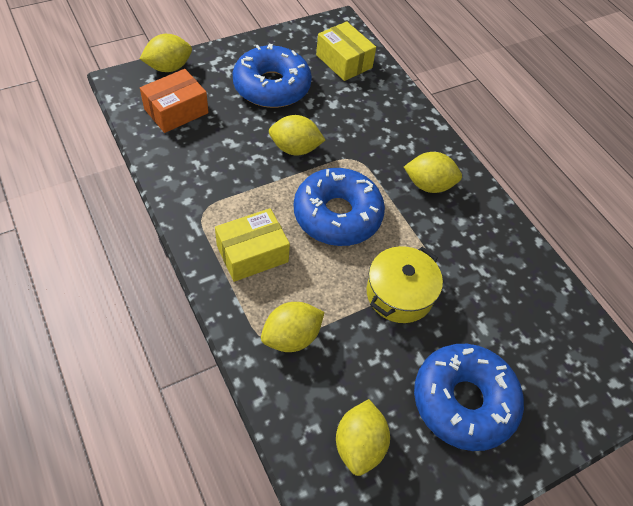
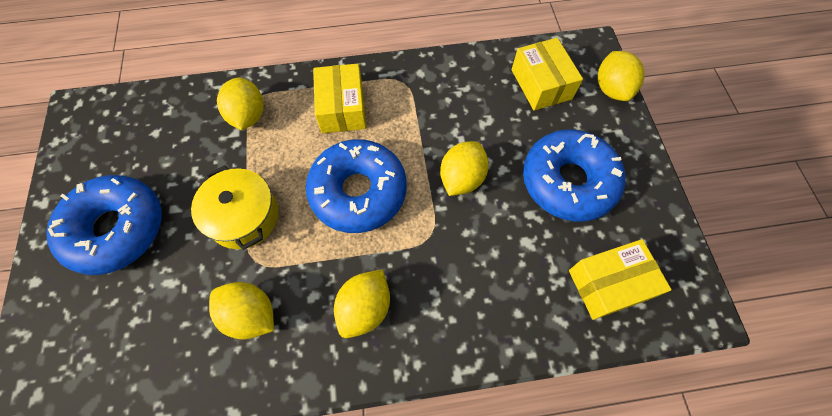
camera: 115 degrees right, 10 degrees up
(176, 111) = (541, 84): orange box -> yellow box
(359, 445) = (136, 136): yellow lemon -> yellow lemon (250, 315)

